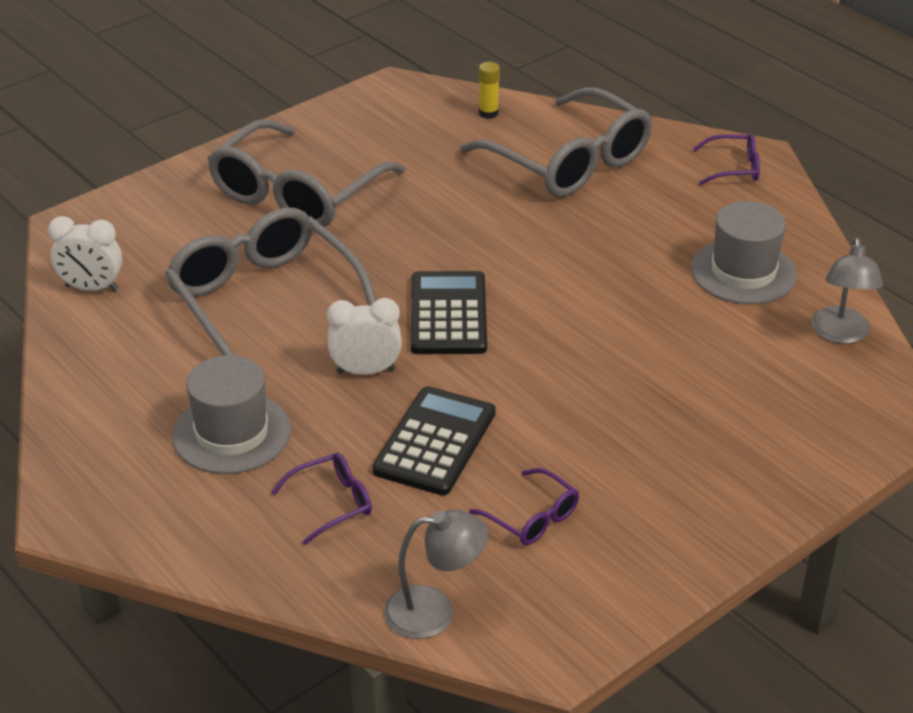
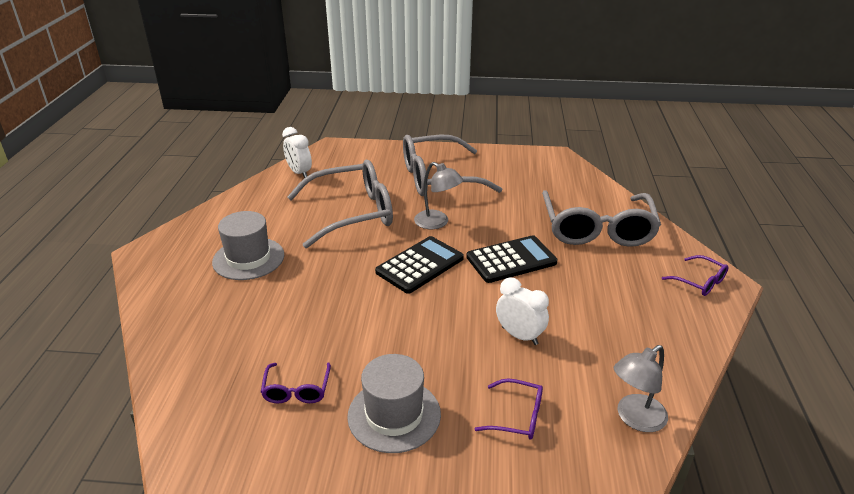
camera: 45 degrees right, 5 degrees down
(265, 300) = (352, 213): grey glasses -> grey glasses turned 60 degrees clockwise
(332, 503) = (231, 315): purple glasses -> purple glasses (517, 416)
(366, 371) = (342, 267): white clock -> white clock (519, 336)
(434, 611) = (182, 400): grey lamp -> grey lamp (437, 223)
(435, 442) = (317, 319): black calculator -> black calculator (511, 260)
(488, 113) = (587, 187): yellow glue stick -> none
(743, 272) = (620, 341): grey hat -> grey hat (394, 415)

